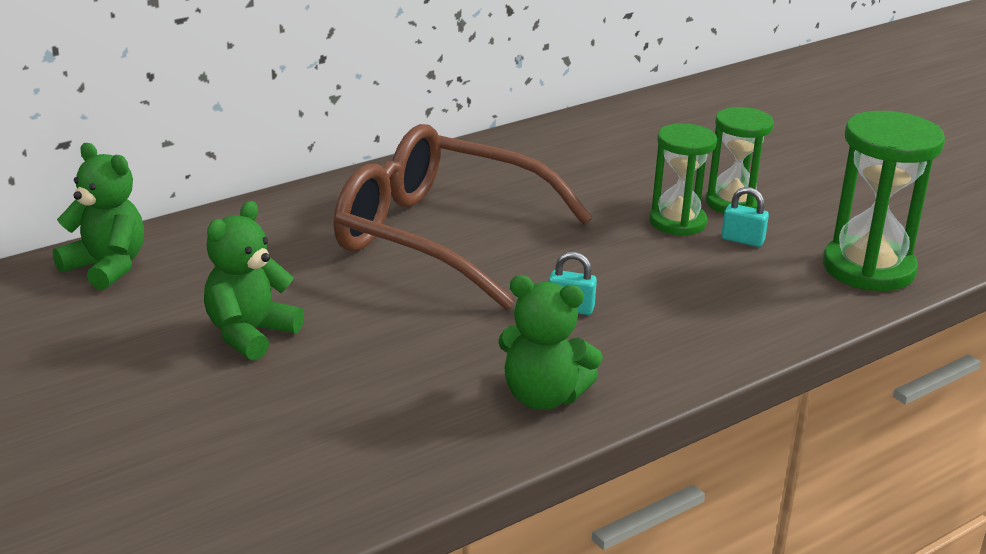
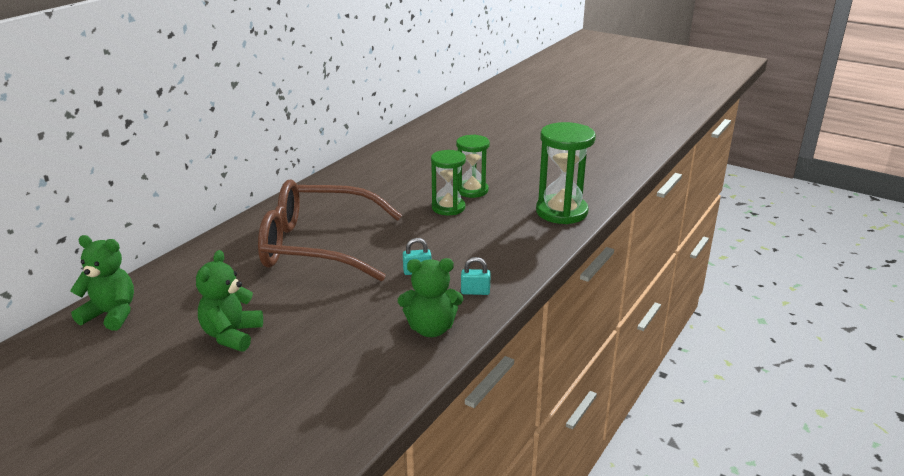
camera: 20 degrees left, 0 degrees up
(742, 240) = (488, 210): turquoise padlock -> turquoise padlock (475, 292)

